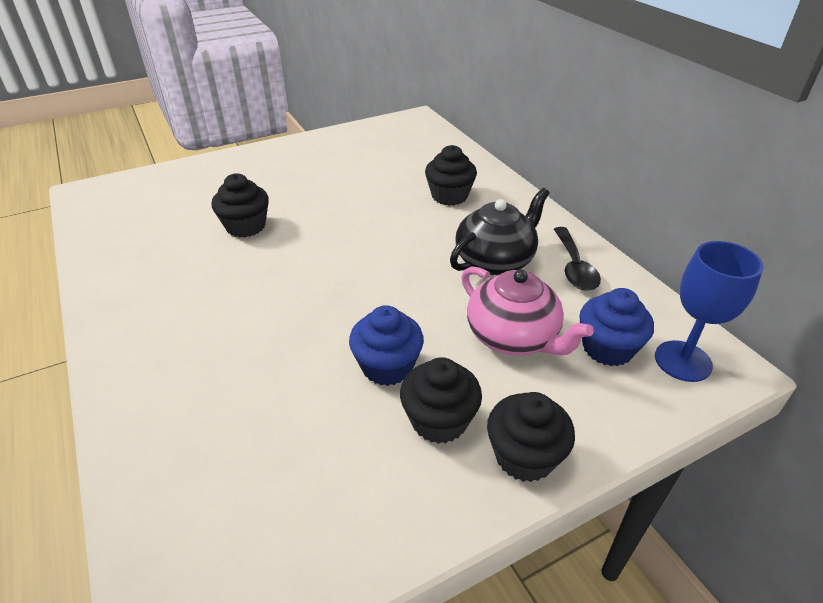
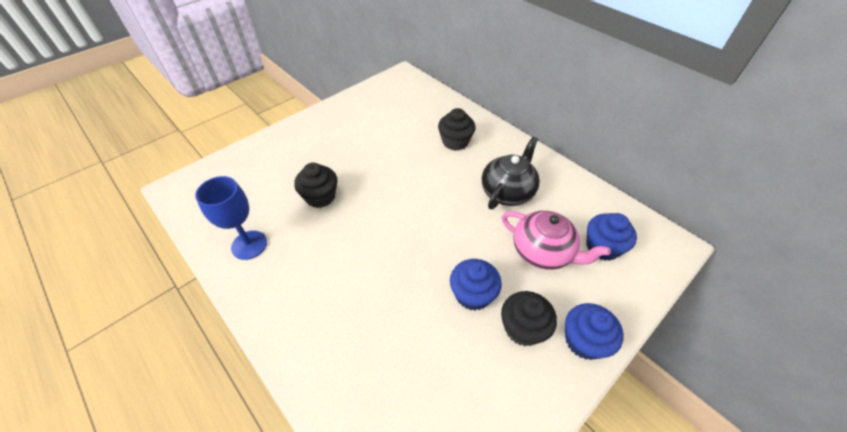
camera: 15 degrees left, 10 degrees up
(524, 456) = (584, 341): black cupcake -> blue cupcake
(574, 267) = (559, 187): black spoon -> none
(683, 361) = (648, 246): blue goblet -> blue goblet (249, 245)

